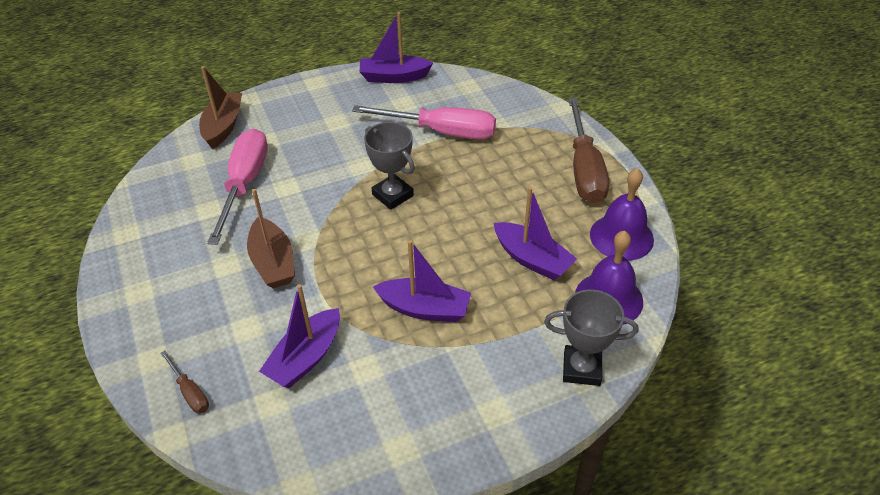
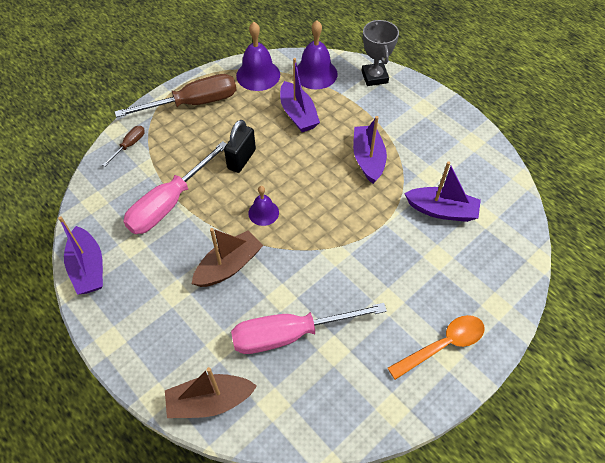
camera: 110 degrees left, 10 degrees up
(150, 291) = (442, 345): none -> orange spoon
(190, 392) = (506, 267): brown screwdriver -> brown screwdriver (129, 145)
(273, 263) = (371, 267): brown boat -> brown boat (229, 266)
(392, 195) = (263, 212): grey trophy -> purple bell
(441, 132) = (170, 203): pink screwdriver -> pink screwdriver turned 135 degrees counterclockwise
(477, 193) = (241, 159): none -> black padlock
(532, 259) = (298, 114): purple boat -> purple boat turned 135 degrees clockwise

